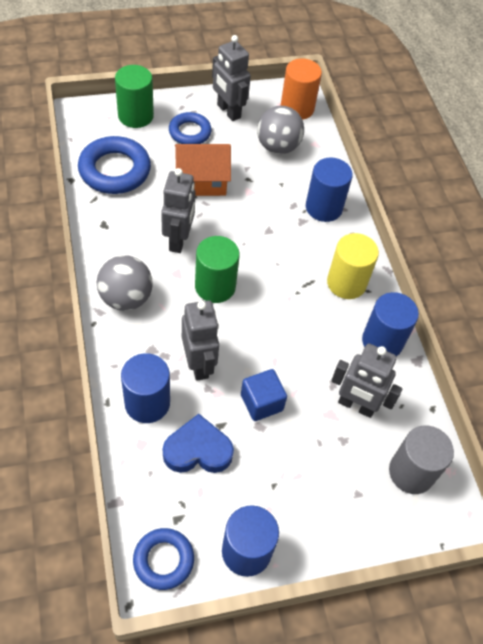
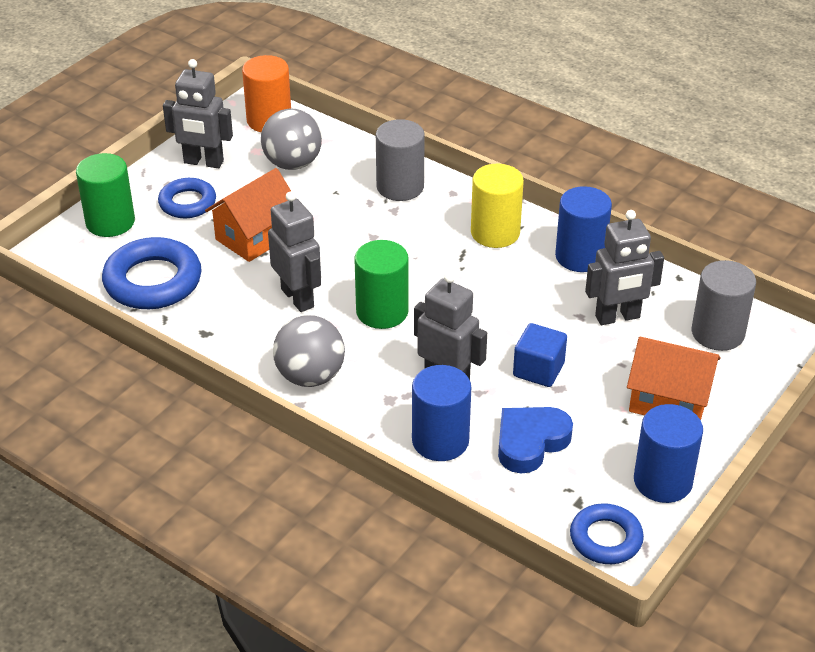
camera: 35 degrees left, 15 degrees down
(319, 495) = (669, 400): none -> orange house
(323, 208) = (400, 187): blue cylinder -> grey cylinder

